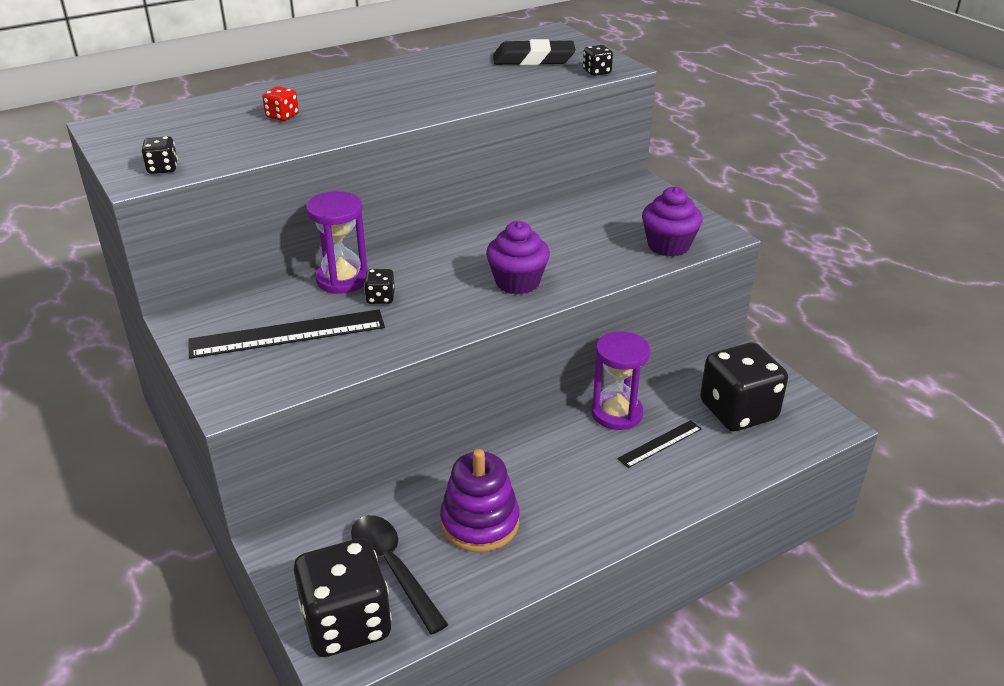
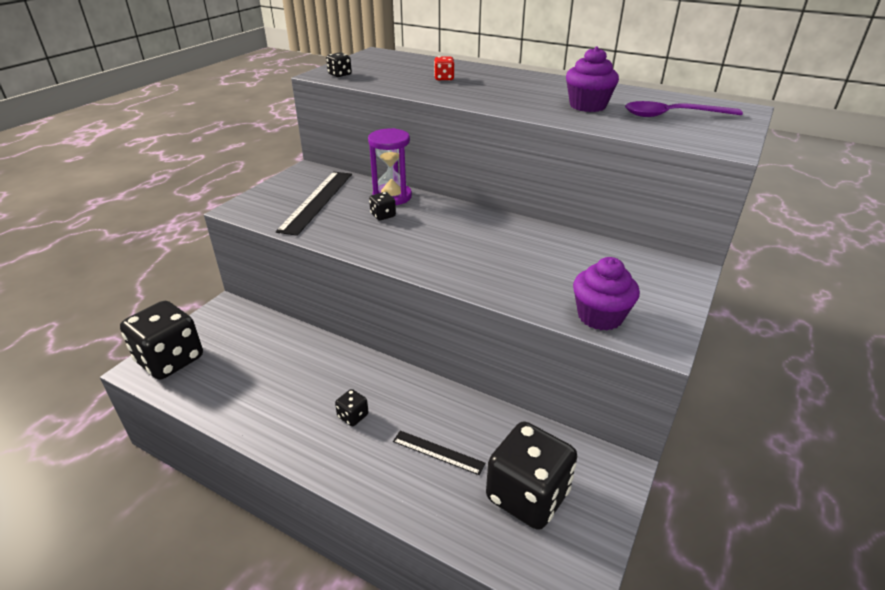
camera: 60 degrees right, 0 degrees up
(287, 334) = (316, 201): black ruler -> black ruler turned 60 degrees clockwise
(392, 567) = (224, 359): black spoon -> none
(480, 522) = (285, 382): purple stacking toy -> none
(517, 282) = (456, 259): purple cupcake -> purple cupcake (587, 106)
(533, 59) = (672, 115): black eraser -> purple spoon
(596, 72) = (697, 141): black dice -> black dice (353, 416)
(616, 413) = (457, 410): purple hourglass -> none

